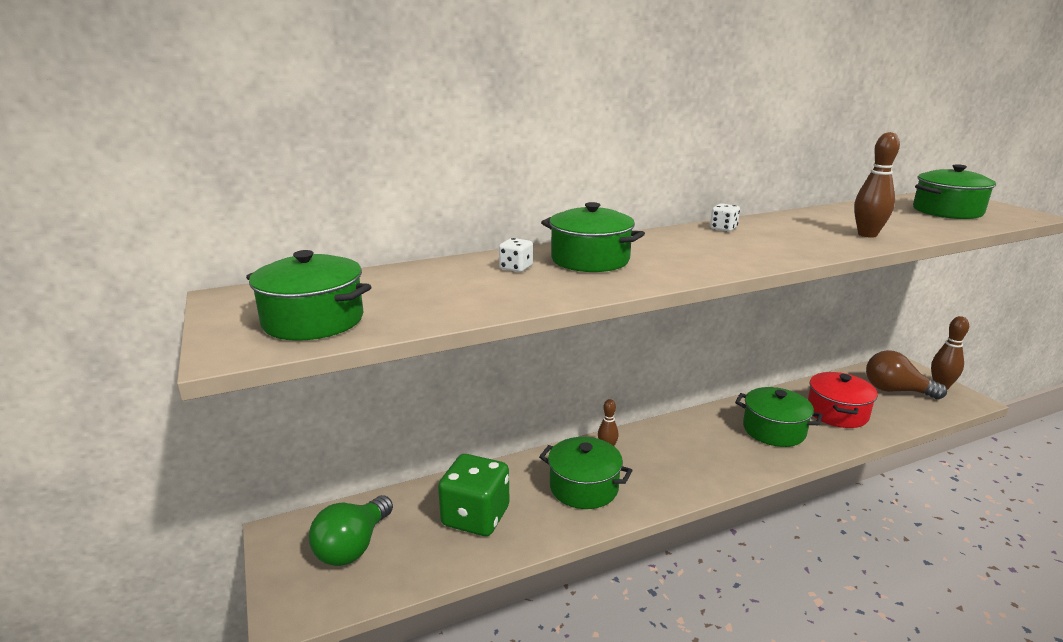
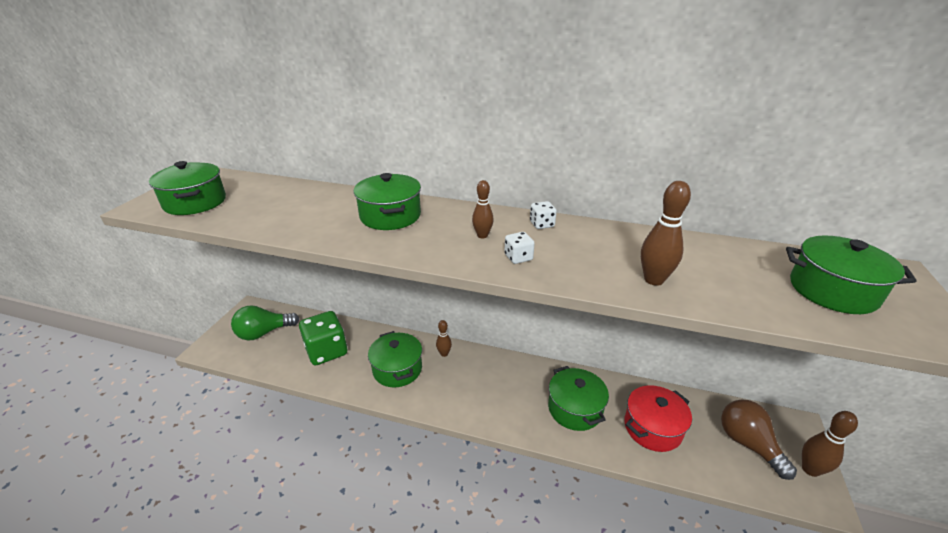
camera: 40 degrees right, 10 degrees up
(516, 268) = (340, 205): white dice -> white dice (518, 257)
(703, 247) = (482, 235): none -> brown bowling pin

